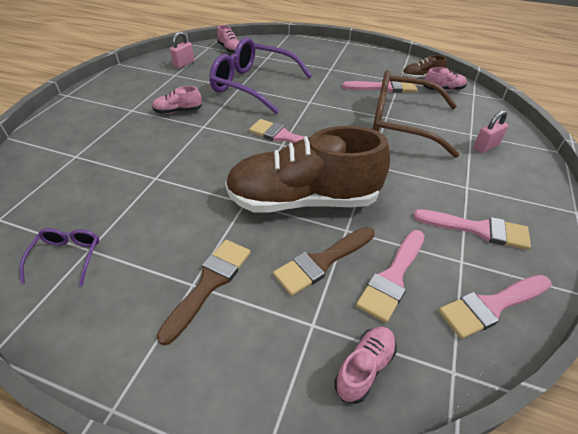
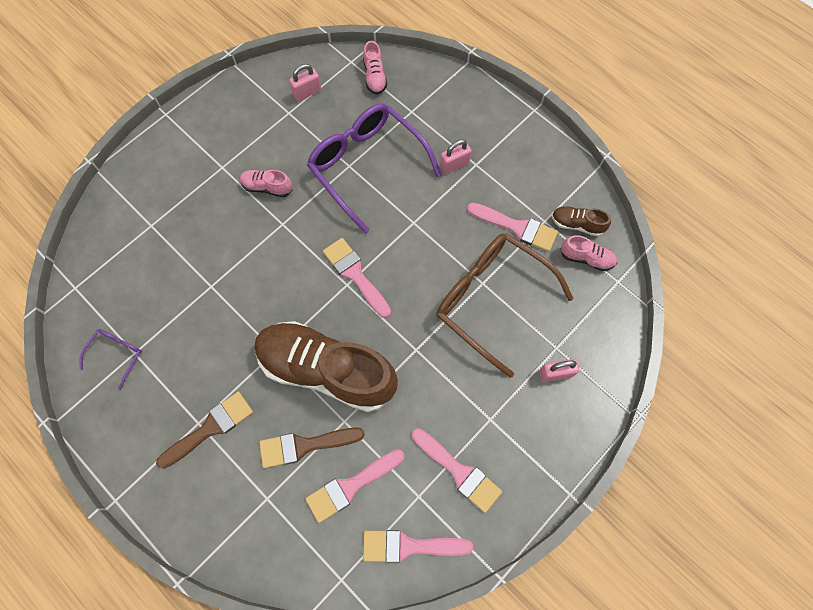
camera: 25 degrees right, 25 degrees up
(316, 72) = (454, 165): none -> pink padlock
(364, 367) = (283, 548): pink shoe -> none

